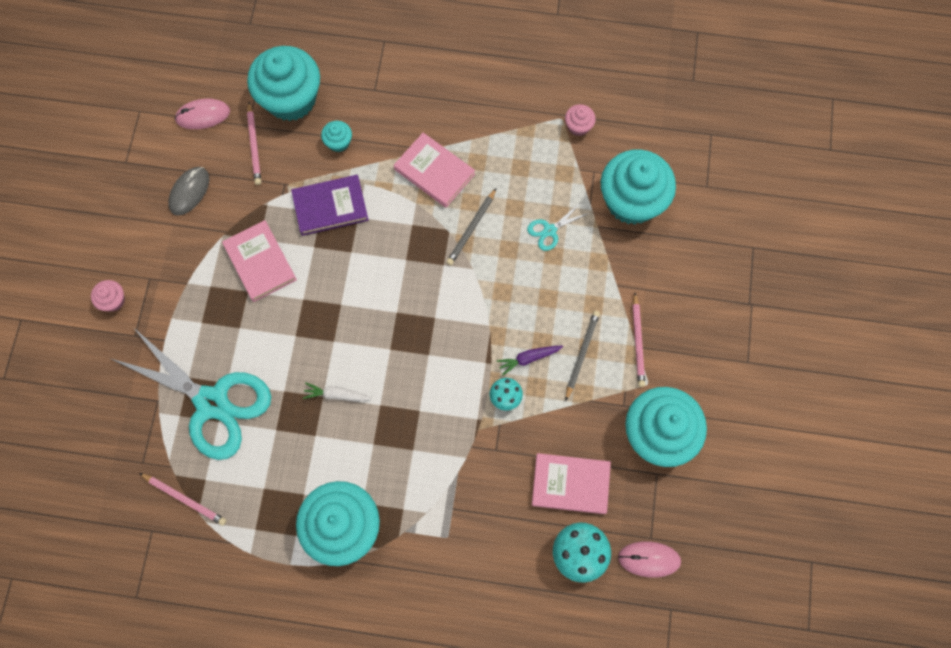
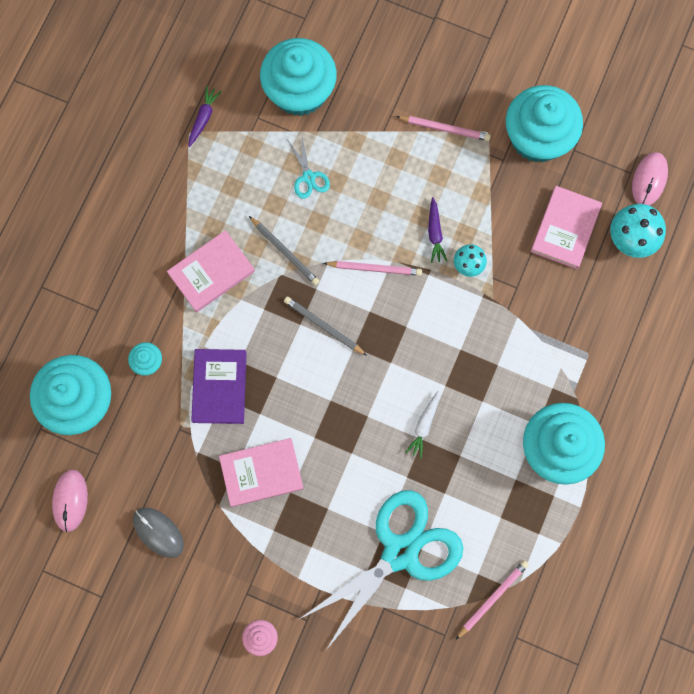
camera: 75 degrees left, 5 degrees up
(254, 145) = (124, 452): pink pencil -> pink pencil (374, 268)
(578, 126) = (203, 118): pink cupcake -> purple carrot
(581, 354) = (443, 183): grey pencil -> grey pencil (324, 326)

